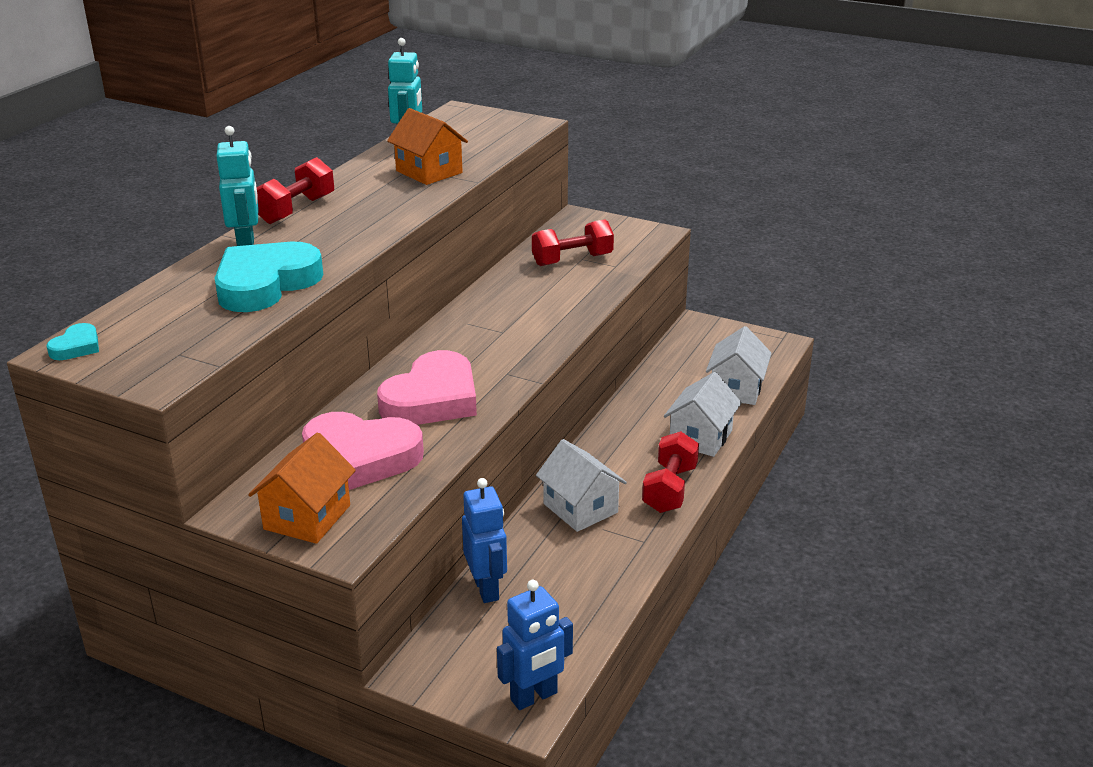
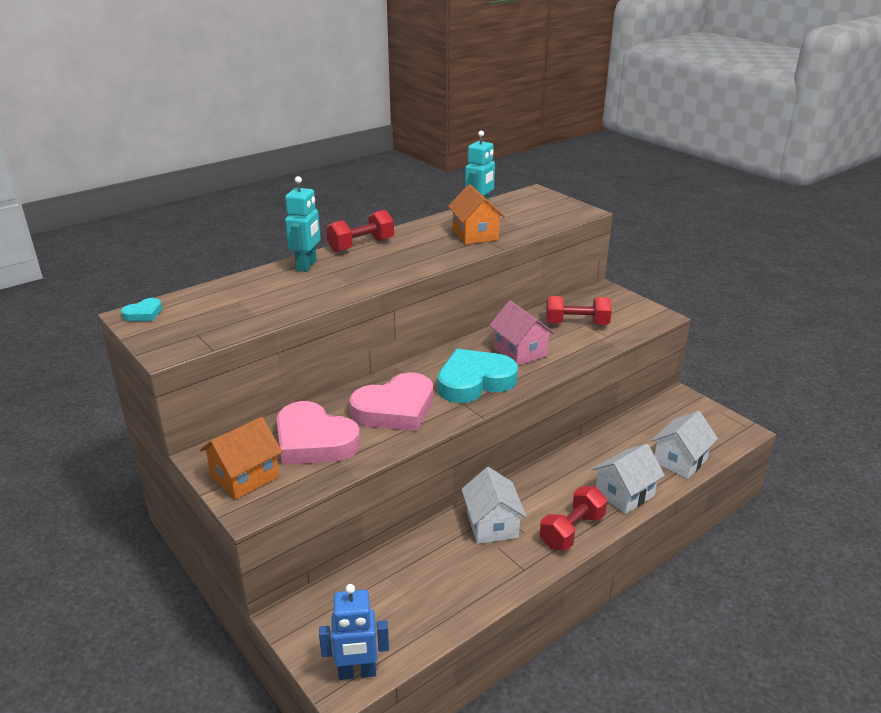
camera: 25 degrees right, 0 degrees up
(265, 284) = (294, 296): turquoise heart -> turquoise heart (474, 381)
(486, 589) = (381, 568): blue robot -> none
(530, 304) = (520, 352): none -> pink house

